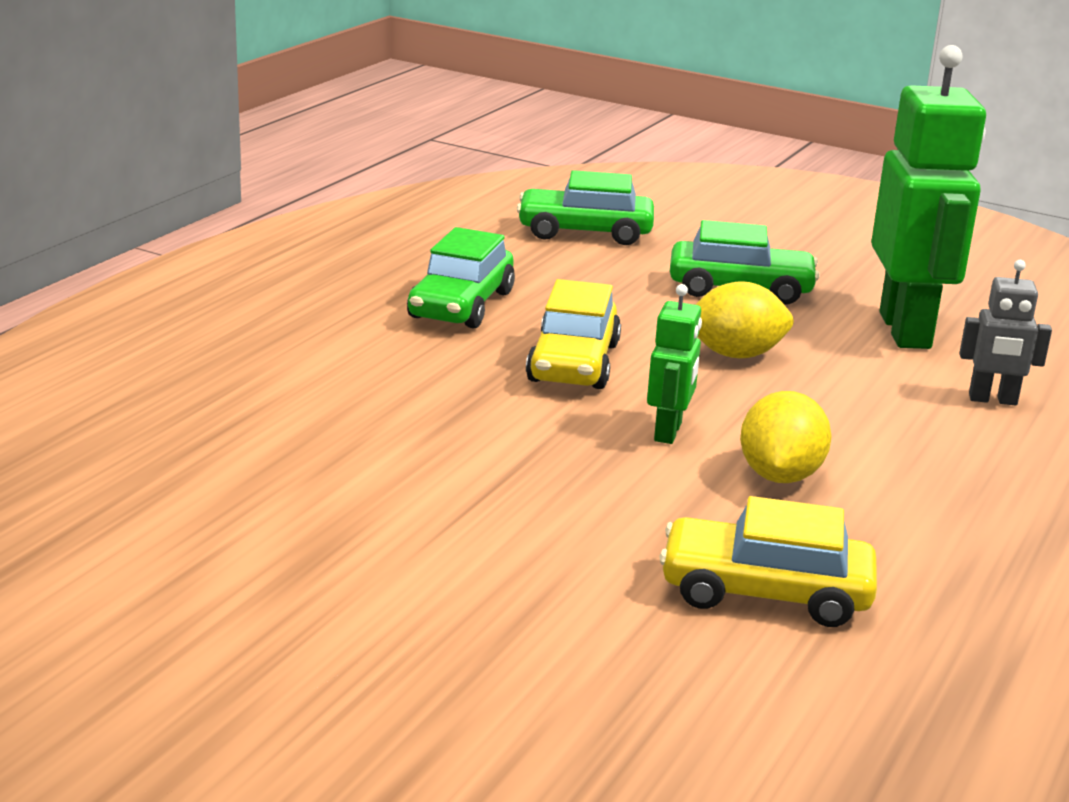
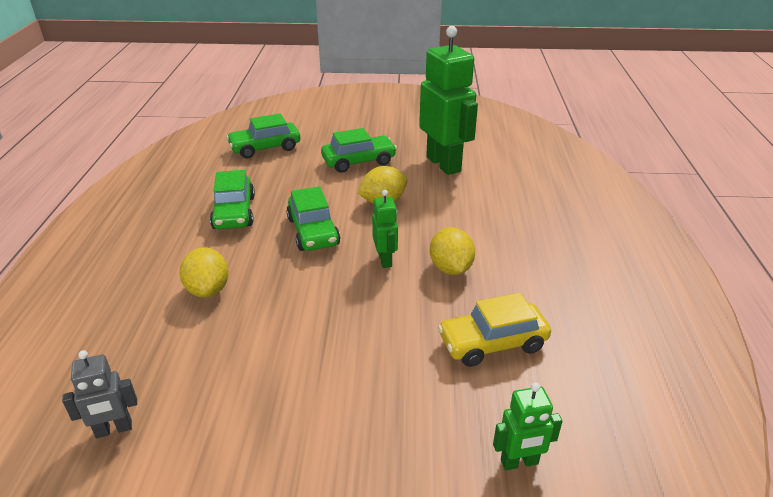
camera: 25 degrees left, 10 degrees up
(343, 389) = (208, 290): none -> yellow lemon
(573, 363) = (313, 232): yellow car -> green car
(670, 747) = (519, 462): none -> green robot
(992, 400) = (504, 192): grey robot -> grey robot (114, 429)

